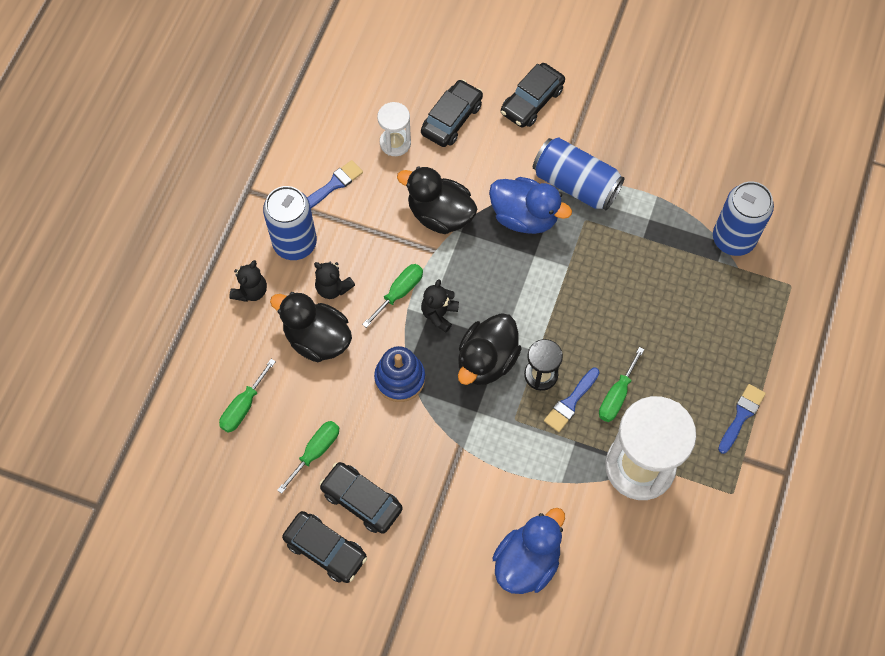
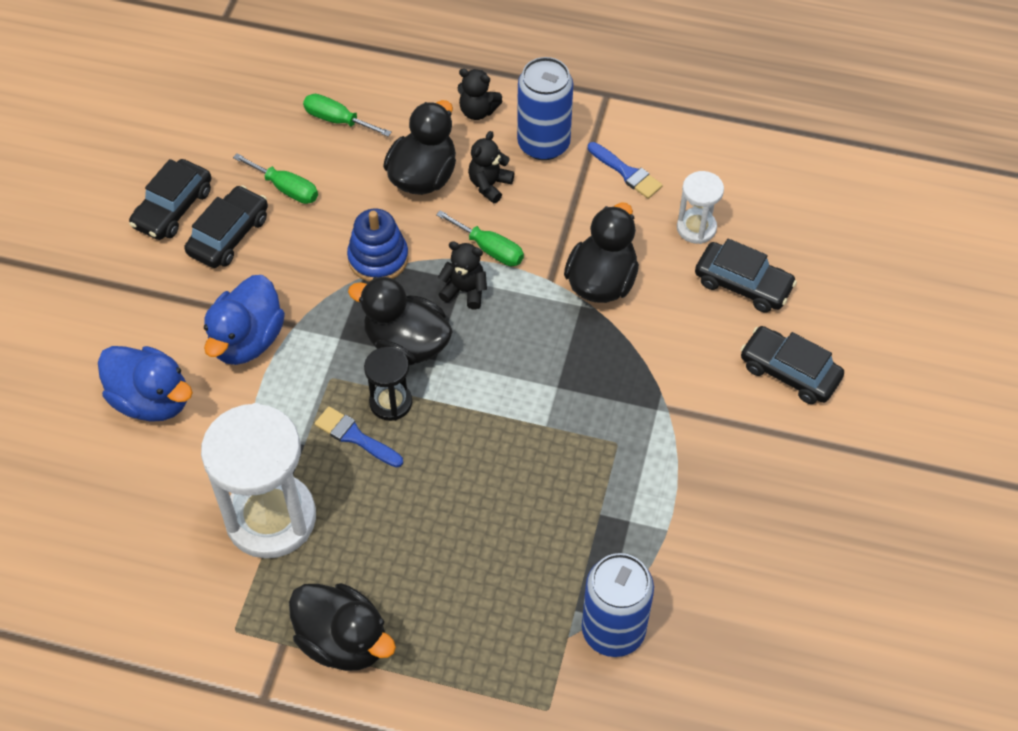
camera: 85 degrees right, 10 degrees down
(524, 216) = (612, 373): blue duck -> blue duck (247, 340)
(575, 184) = (670, 429): blue can -> none
(617, 395) = (366, 489): green screwdriver -> none
(741, 416) = (343, 641): blue brush -> black duck

